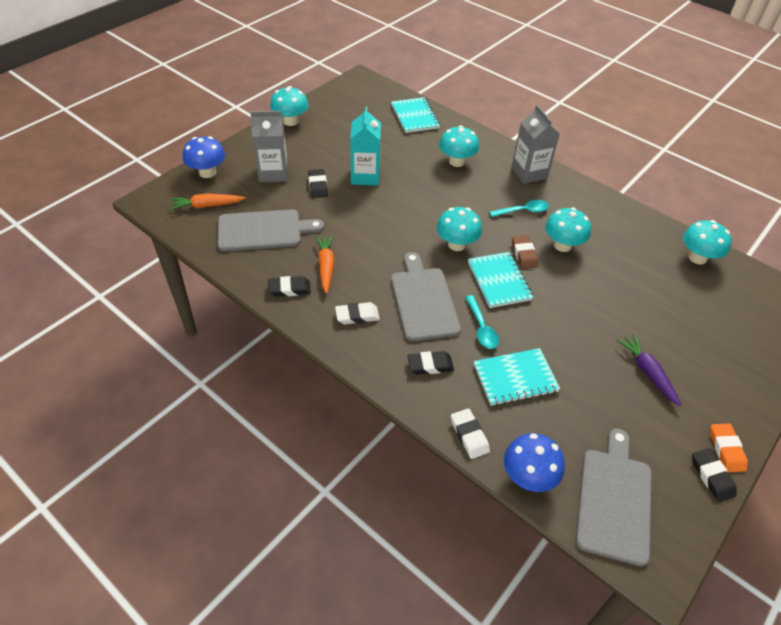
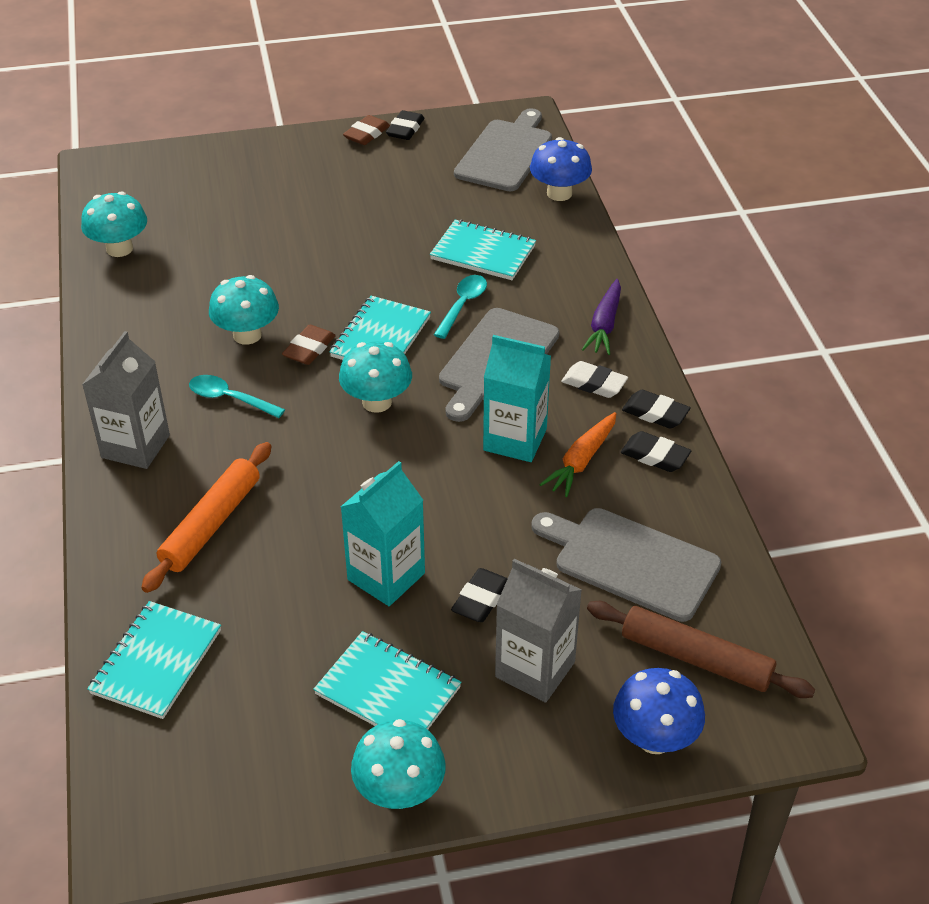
camera: 140 degrees left, 5 degrees down
(207, 206) = (696, 658): orange carrot -> brown rolling pin
(323, 143) = (388, 691): none -> turquoise notebook
(369, 260) = (515, 440): none -> turquoise carton
(430, 365) = (558, 301): black eraser -> black eraser (655, 413)
(456, 161) = (211, 524): turquoise mushroom -> orange rolling pin
(469, 435) = (580, 237): white eraser -> none
(614, 500) = (505, 153): grey cutting board -> grey cutting board turned 150 degrees clockwise
(648, 372) = (348, 199): purple carrot -> purple carrot (604, 325)
(726, 449) = (366, 134): orange eraser -> brown eraser

